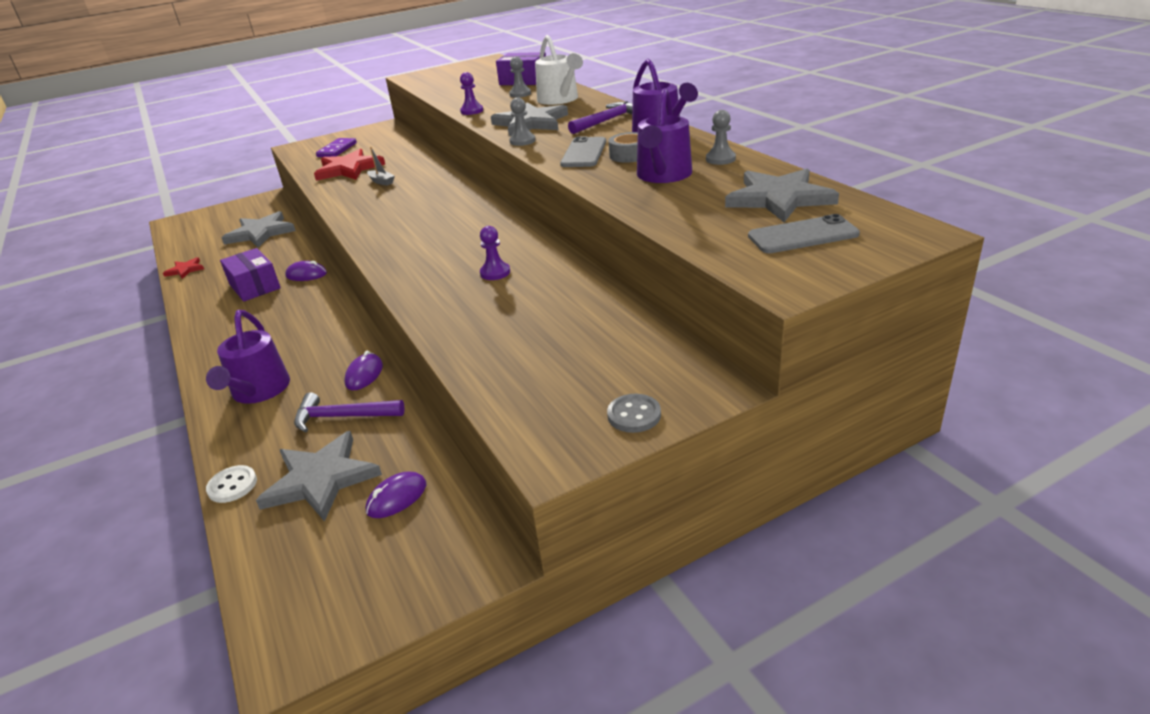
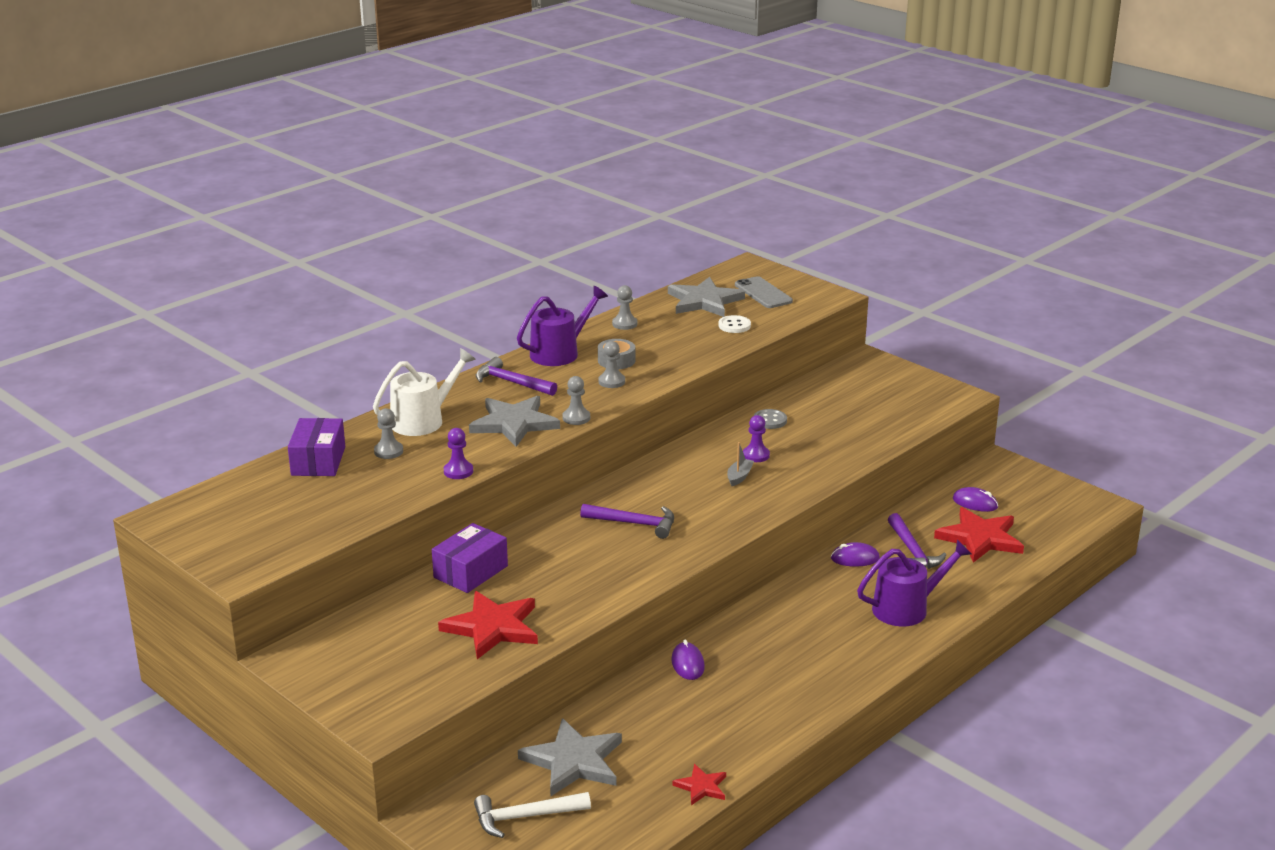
camera: 110 degrees left, 5 degrees down
(232, 485) = (1012, 574): white button -> white button (734, 326)
(235, 219) = (525, 817): none -> white hammer
(254, 286) = (726, 696): purple box -> purple box (470, 572)
(321, 479) = (980, 538): grey star -> red star
(337, 150) = (406, 669): purple domino -> none
(381, 182) = (542, 583): grey boat -> grey boat (739, 477)
(425, 212) = (634, 524): none -> purple hammer
(583, 153) = (611, 381): grey phone -> grey pawn
(634, 415) = (909, 378): grey button -> grey button (770, 420)
(663, 175) = (665, 342): purple watering can -> none

